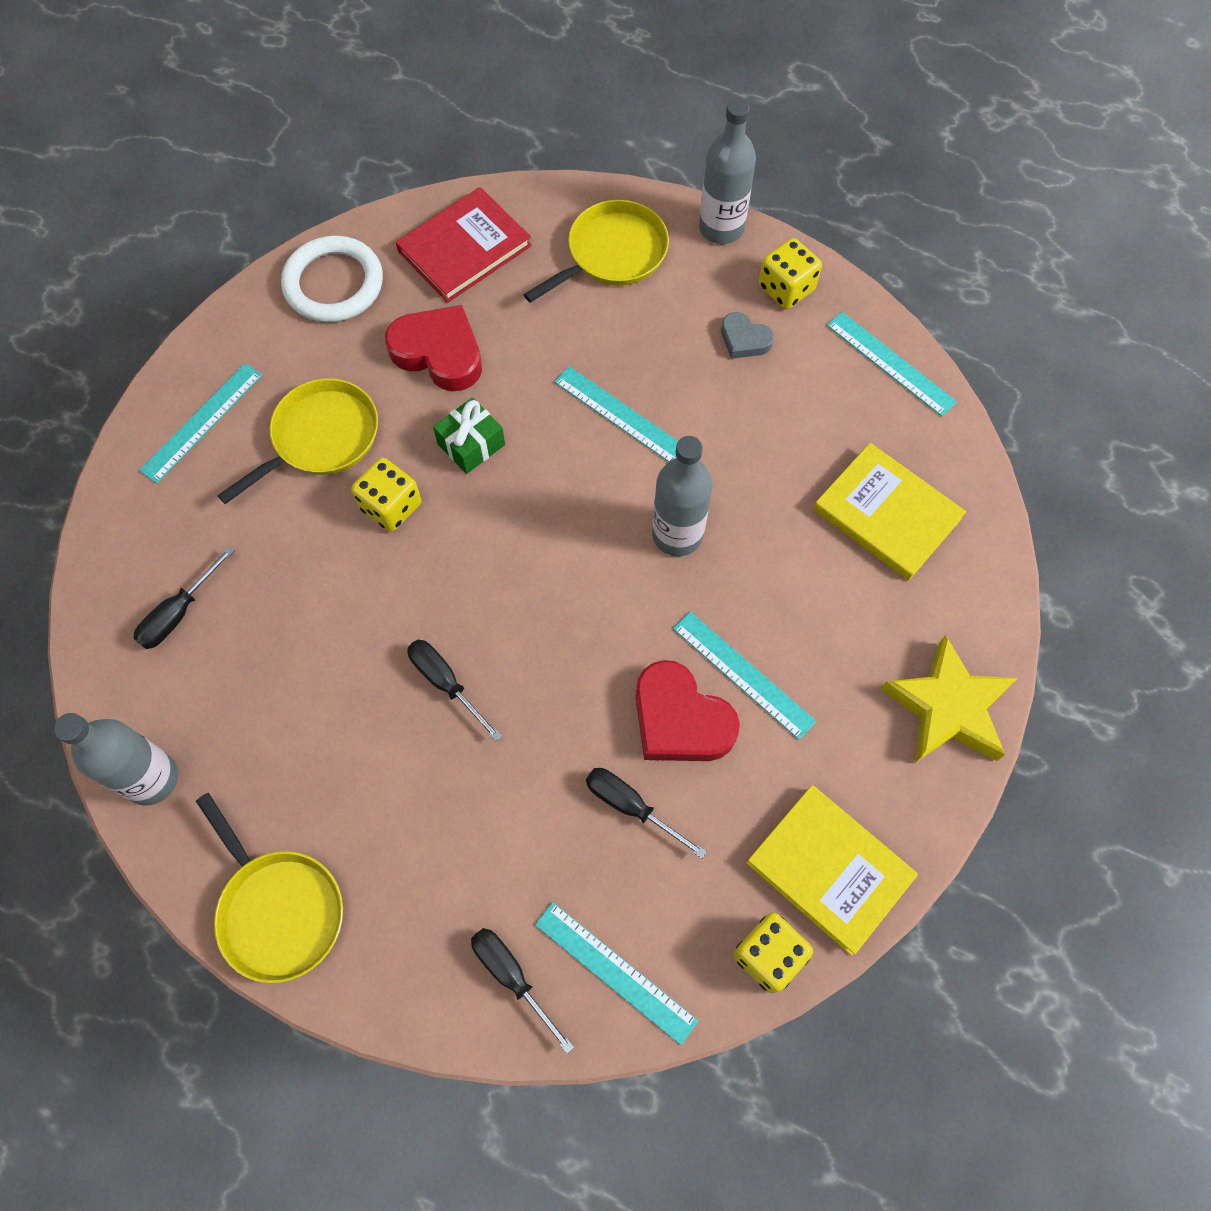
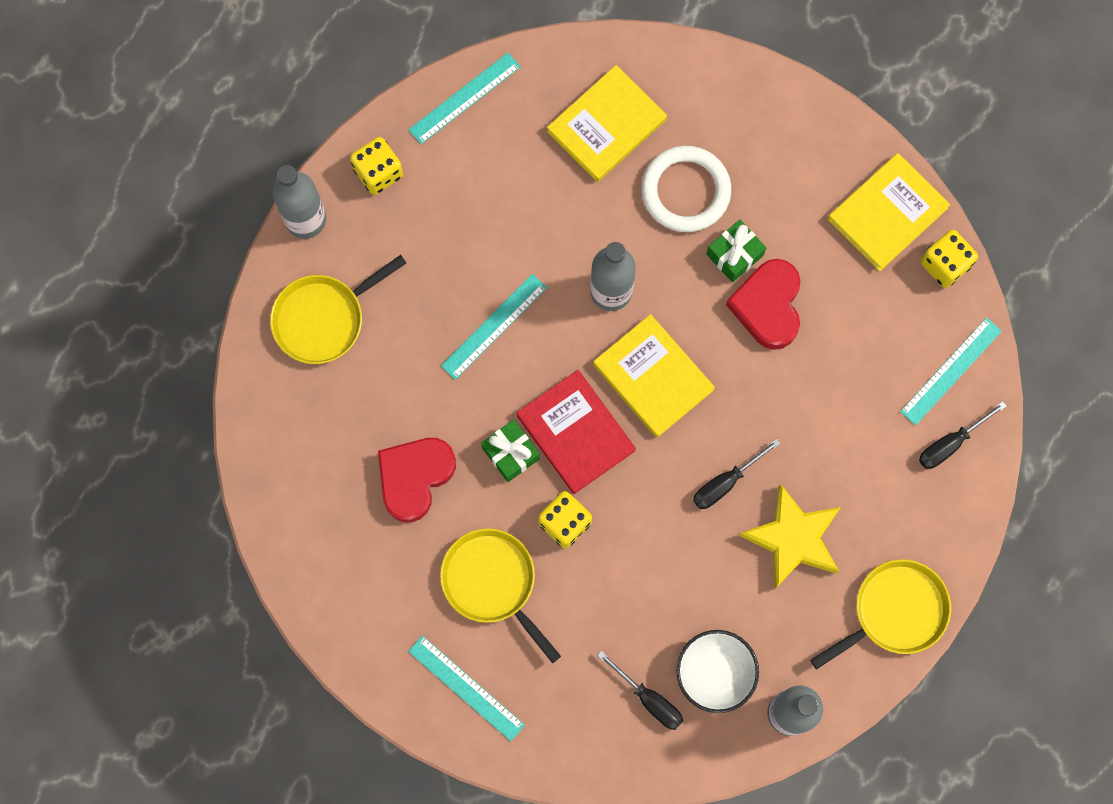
camera: 85 degrees left, 10 degrees up
(206, 686) = (714, 673): none -> white bowl
(334, 284) = (328, 571): white ring -> white ring (685, 191)
(464, 249) = (302, 450): red book -> red book (575, 433)
(574, 589) = (653, 377): none -> yellow book
(612, 254) = (323, 318): yellow pan -> yellow pan turned 90 degrees counterclockwise
(631, 806) = (833, 349): black screwdriver -> none
(680, 720) = (768, 306): red heart -> red heart turned 135 degrees clockwise
(743, 674) = (734, 255): turquoise ruler -> green gift
(744, 340) = (428, 214): grey heart -> none
(947, 708) = (772, 110): yellow star -> yellow star (793, 539)

